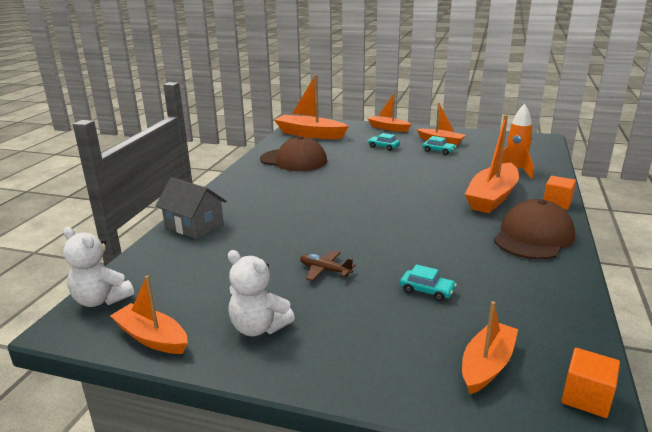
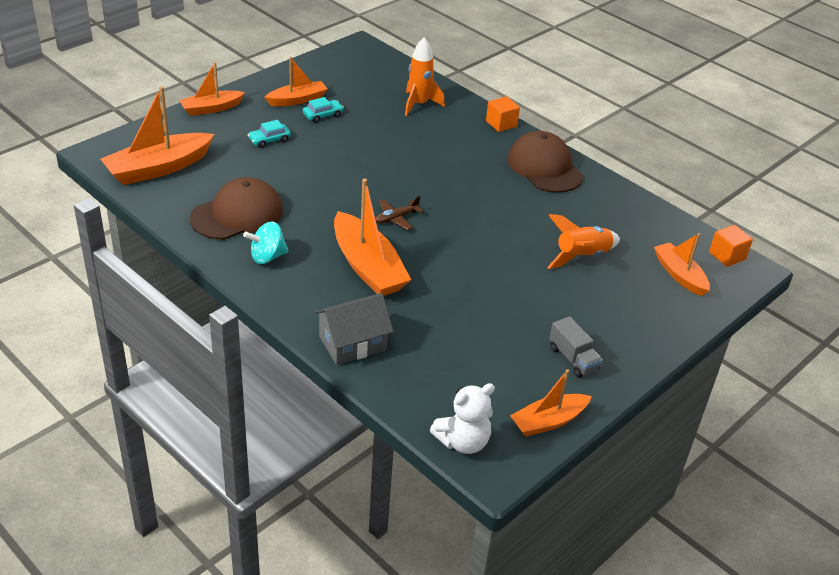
camera: 65 degrees left, 15 degrees up
(258, 327) = (573, 359): white teddy bear -> grey truck
(261, 178) = (267, 257): none -> turquoise spinning top
(325, 270) = (513, 293): brown plane -> brown plane (396, 218)
(427, 291) = (582, 256): turquoise car -> orange rocket
(492, 197) = (460, 146): orange boat -> orange boat (368, 267)

